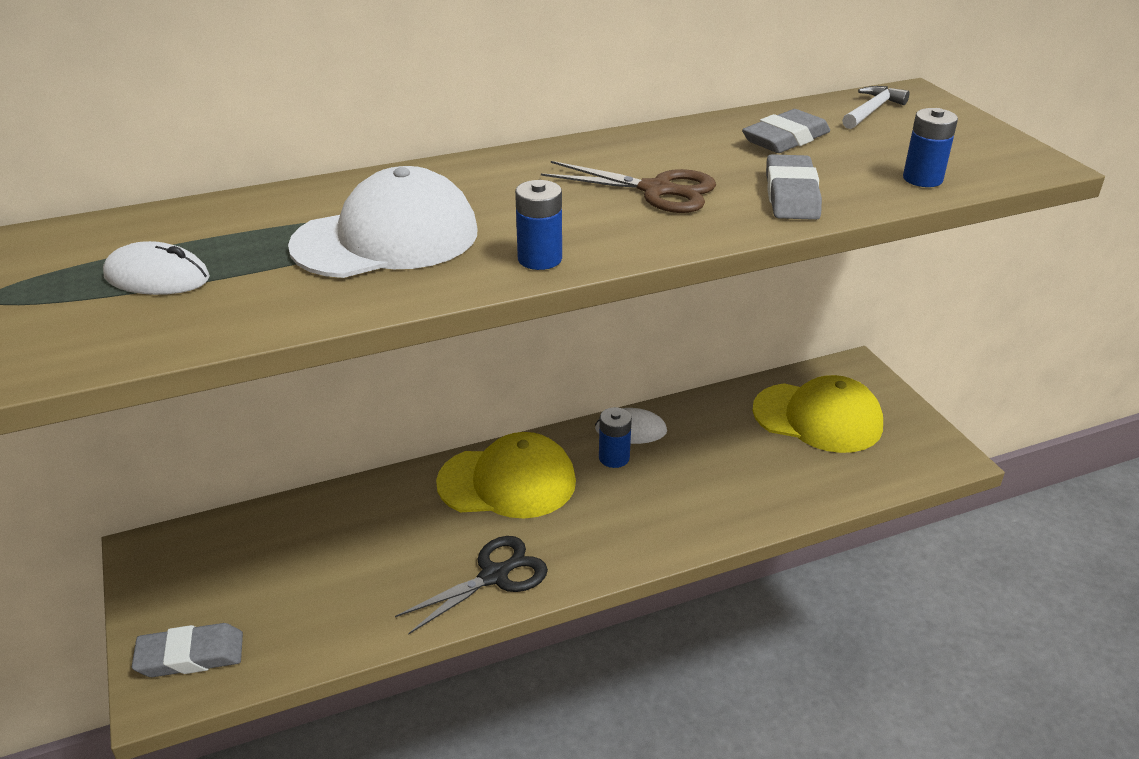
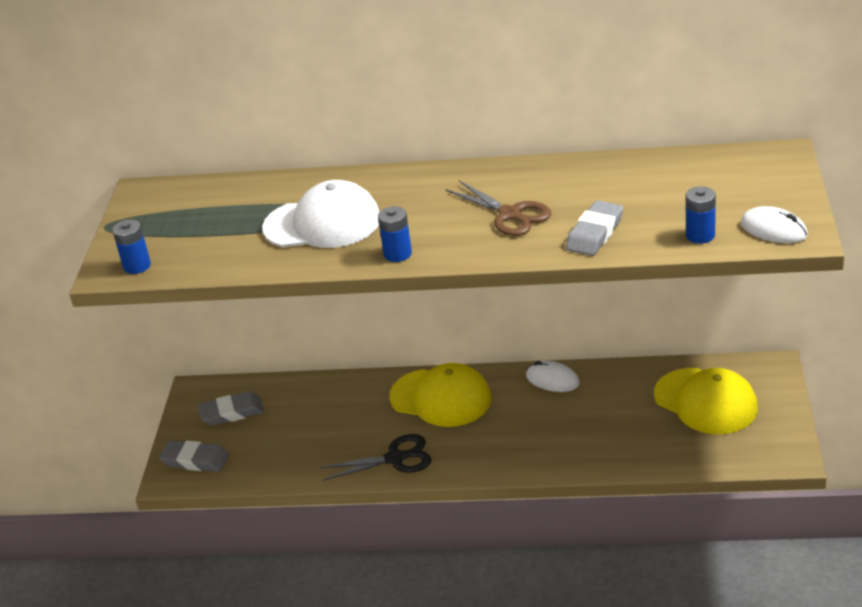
camera: 30 degrees right, 0 degrees up
(157, 277) = (189, 228): white mouse -> white mouse (773, 229)
(614, 458) = (526, 397): blue battery -> blue battery (137, 266)
(785, 139) = (638, 184): grey eraser -> grey eraser (232, 413)
(872, 110) = (730, 167): white hammer -> none

